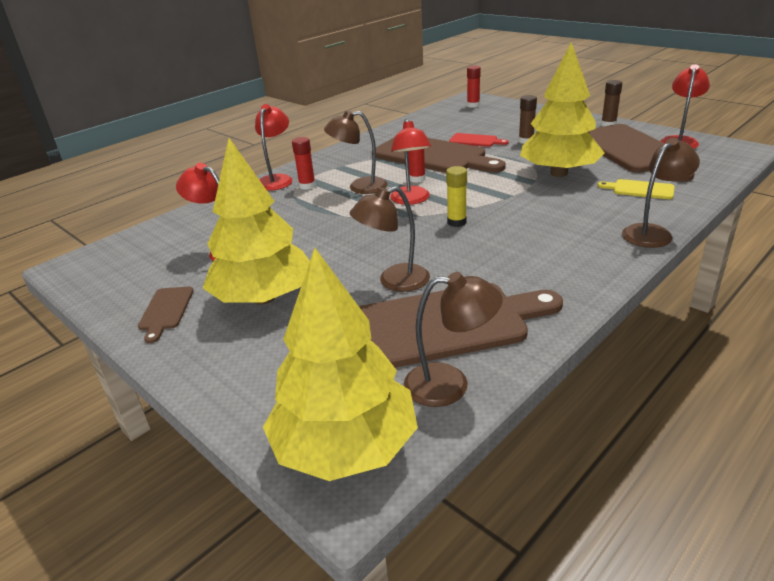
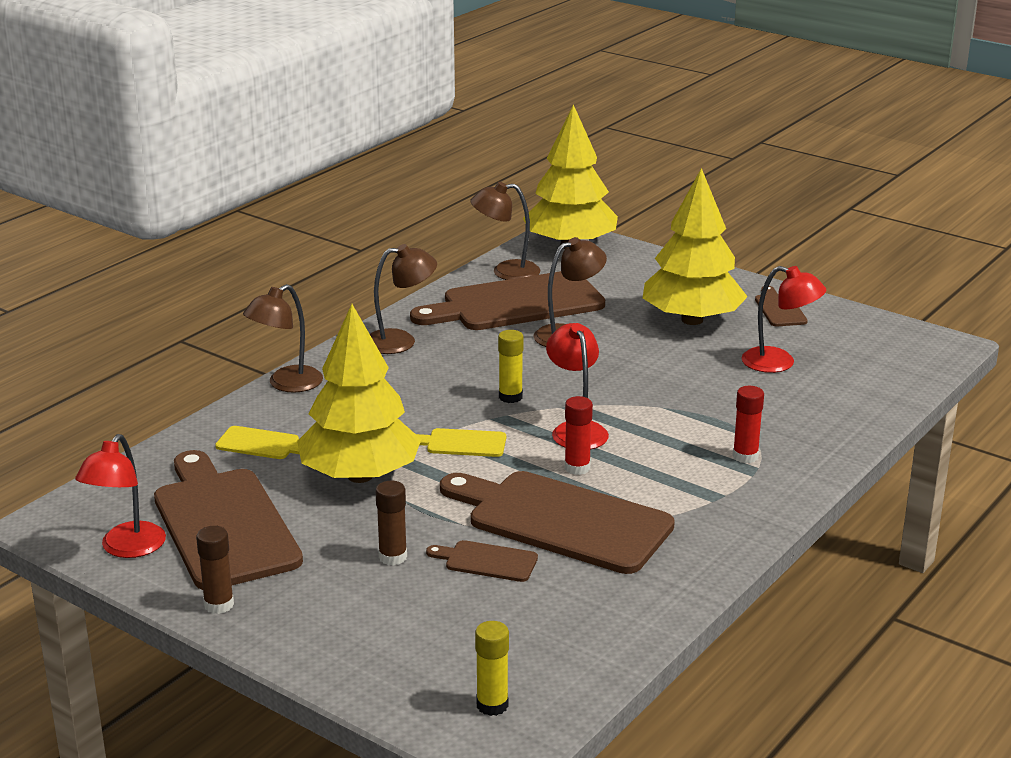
camera: 170 degrees right, 5 degrees down
(277, 179) = (805, 470): red lamp -> none
(360, 187) = (661, 453): brown lamp -> brown lamp (401, 341)
(473, 105) = (492, 705): red glue stick -> yellow glue stick
(475, 141) = (487, 561): red cutting board -> brown cutting board
(493, 191) = (462, 443): none -> yellow cutting board

